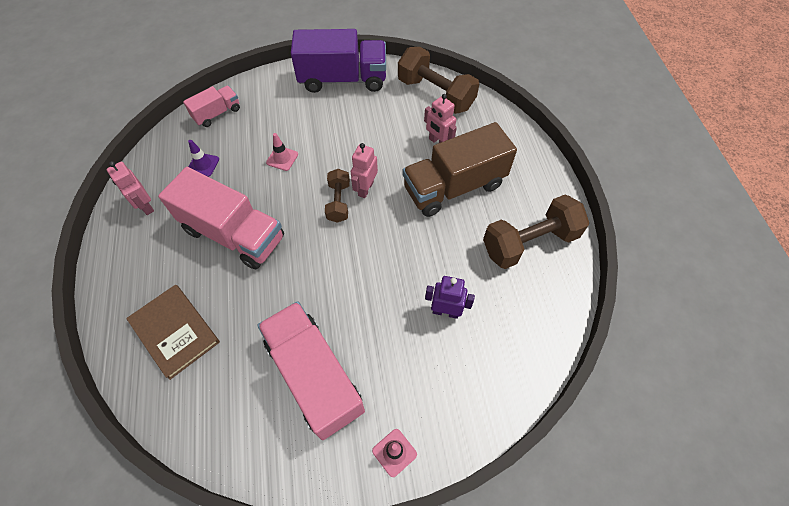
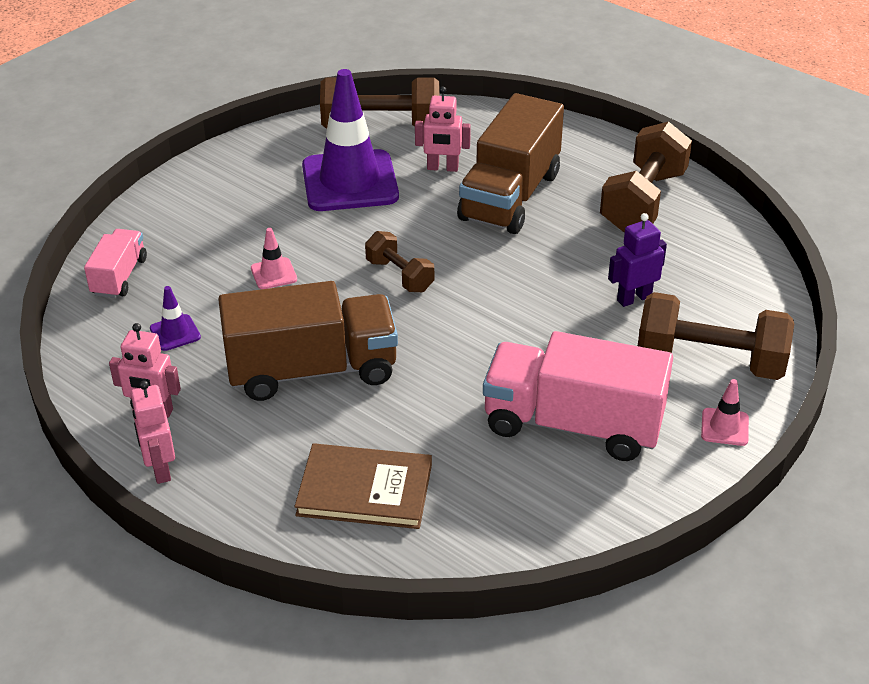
camera: 40 degrees left, 20 degrees down
(234, 234) = (312, 370): pink truck -> brown truck
(343, 79) = (246, 165): purple truck -> none
(365, 189) = (414, 248): pink robot -> pink robot (160, 469)
(381, 121) = (350, 181): none -> purple traffic cone
(439, 395) = (710, 361): none -> brown dumbbell

